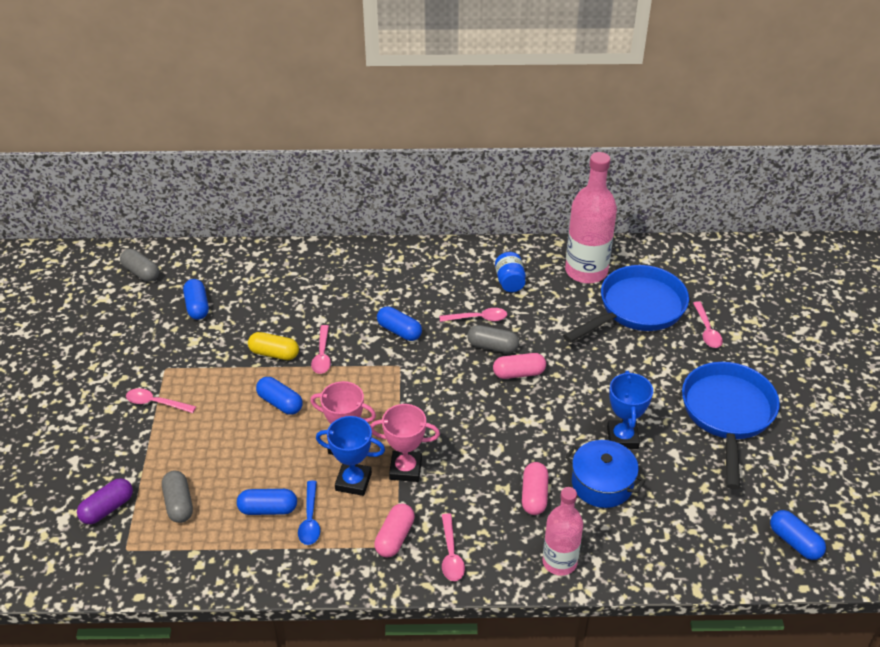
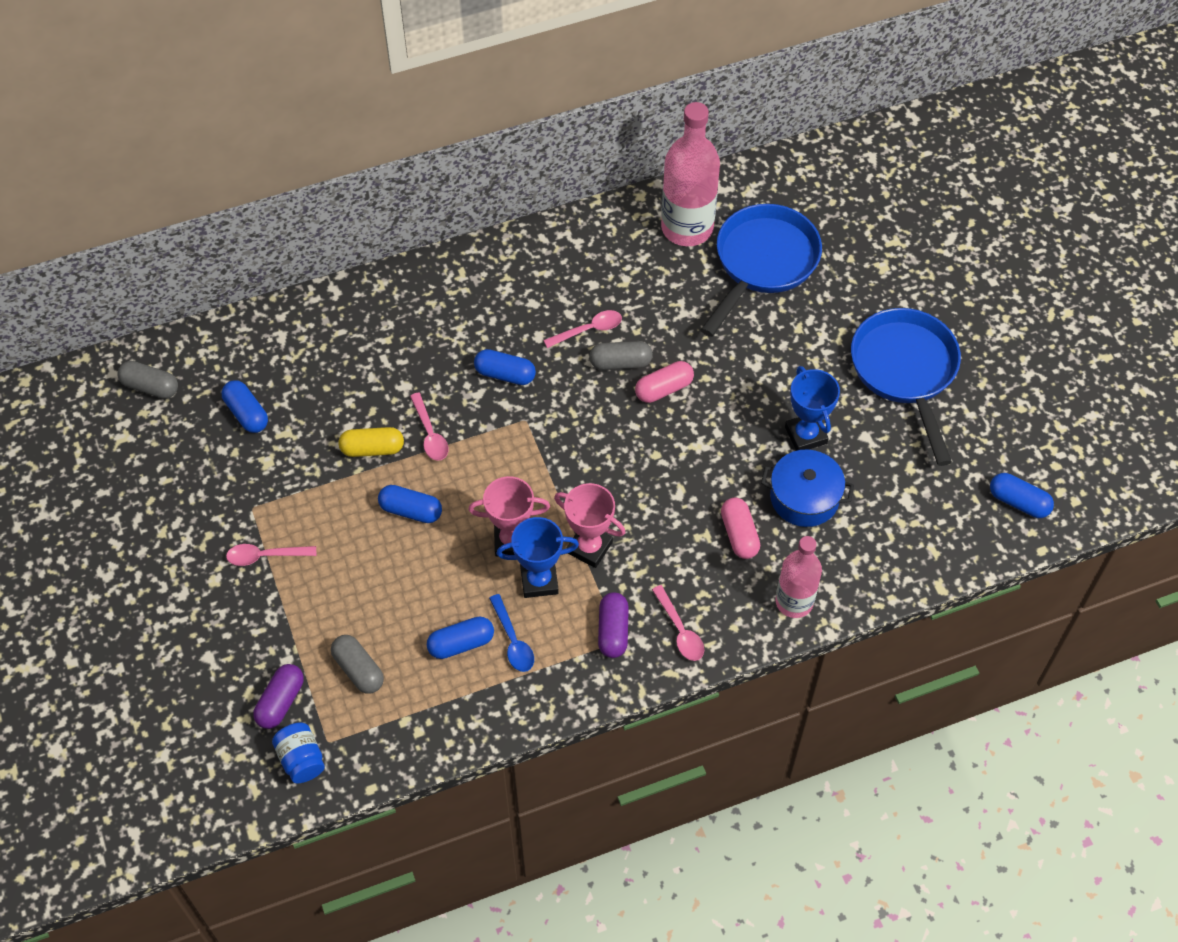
camera: 20 degrees left, 15 degrees up
(395, 537) = (613, 631): pink capsule -> purple capsule
(405, 469) = (589, 547): pink trophy -> pink trophy turned 45 degrees clockwise
(510, 282) = (605, 268): blue jar -> blue jar (301, 759)
(707, 330) = (849, 270): pink spoon -> none

